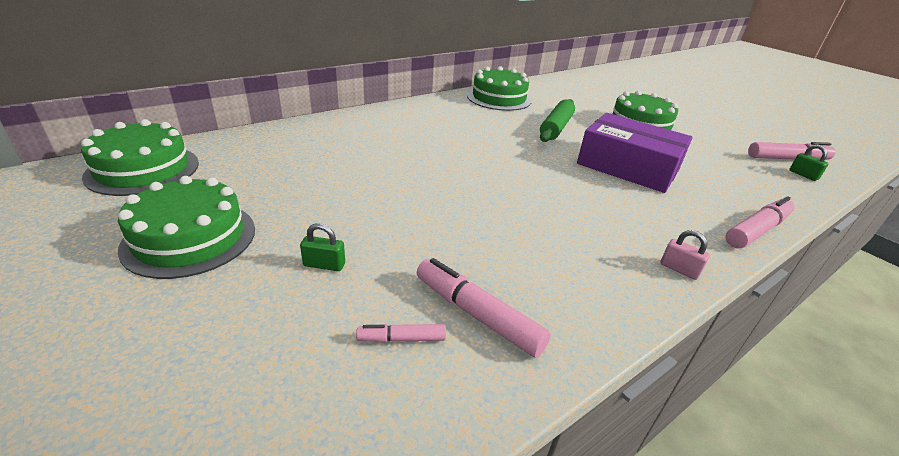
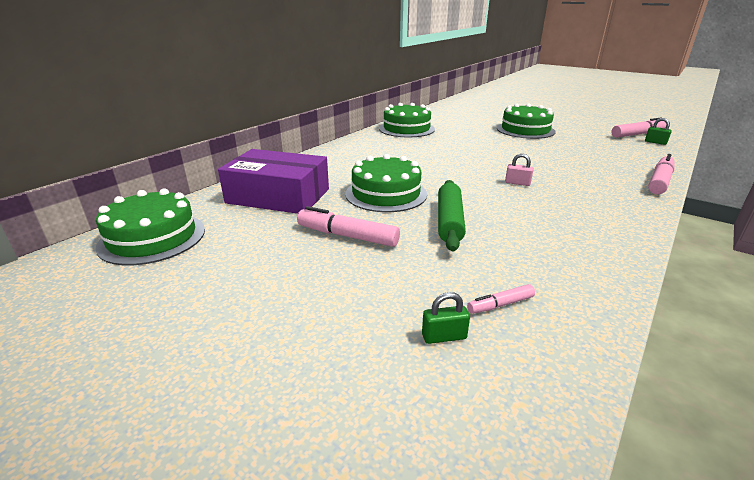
camera: 15 degrees left, 5 degrees down
(190, 238) = (256, 279): green cake -> green cake (386, 194)
(324, 265) = (391, 271): green padlock -> green padlock (444, 336)
(477, 314) = (536, 275): pink marker -> pink marker (347, 236)
(556, 127) = (469, 142): green rolling pin -> green rolling pin (449, 221)
(628, 166) = (543, 158): purple box -> purple box (278, 196)
(679, 269) = (636, 215): pink padlock -> pink padlock (517, 183)

